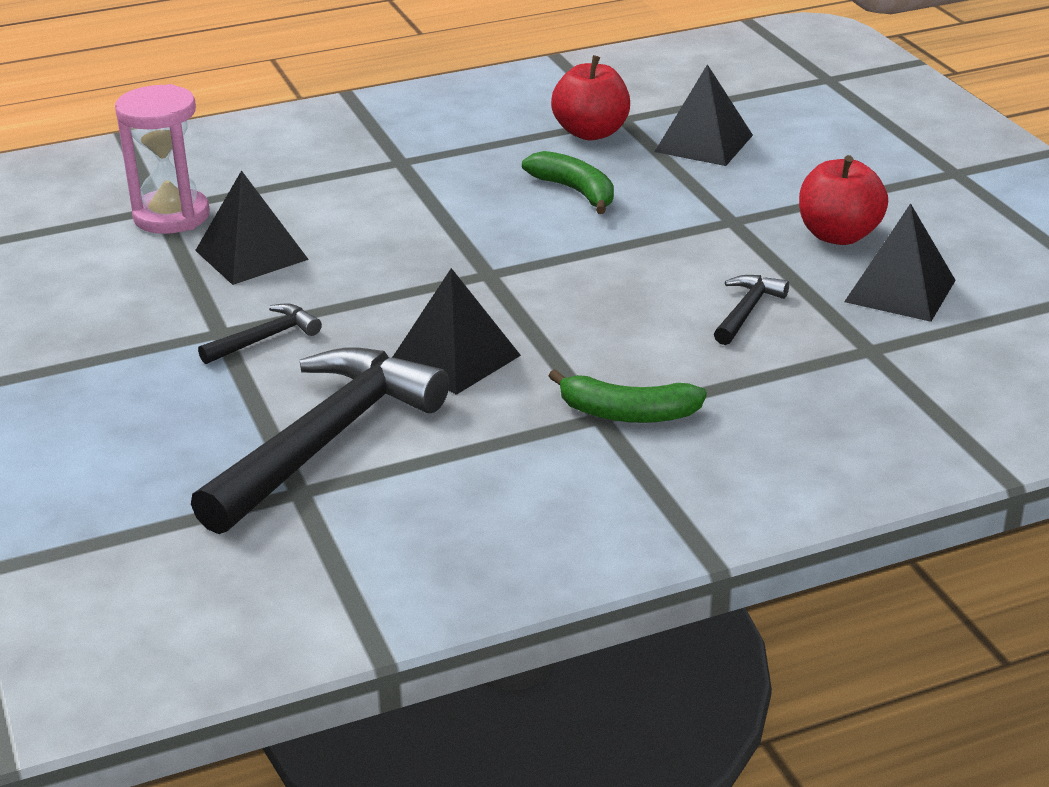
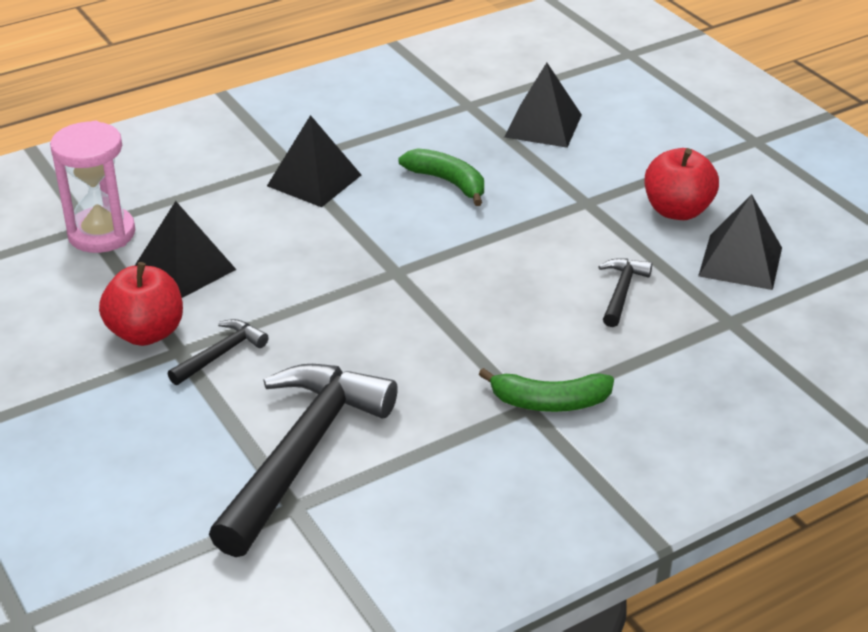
camera: 10 degrees left, 5 degrees up
(455, 358) = (391, 359): black pyramid -> black pyramid (314, 180)
(591, 133) = (445, 121): red apple -> red apple (146, 333)

